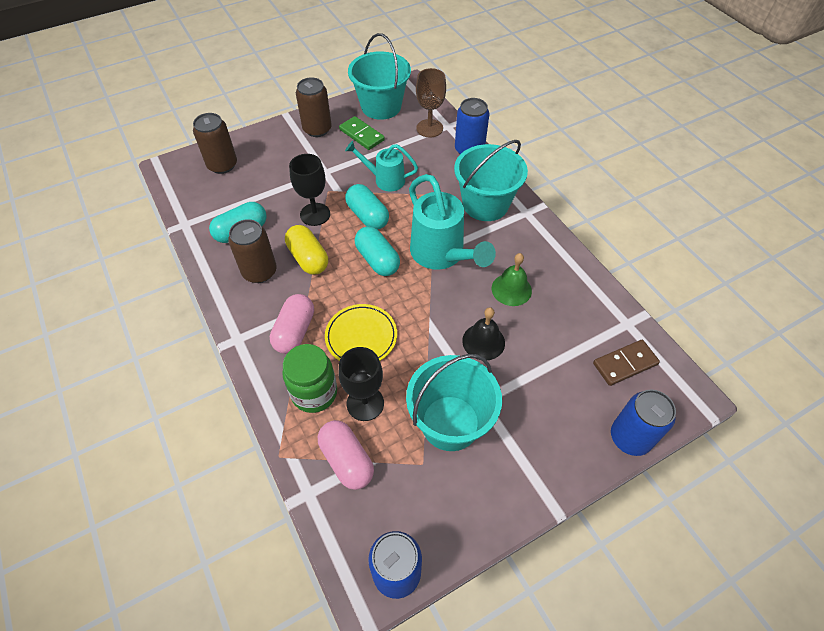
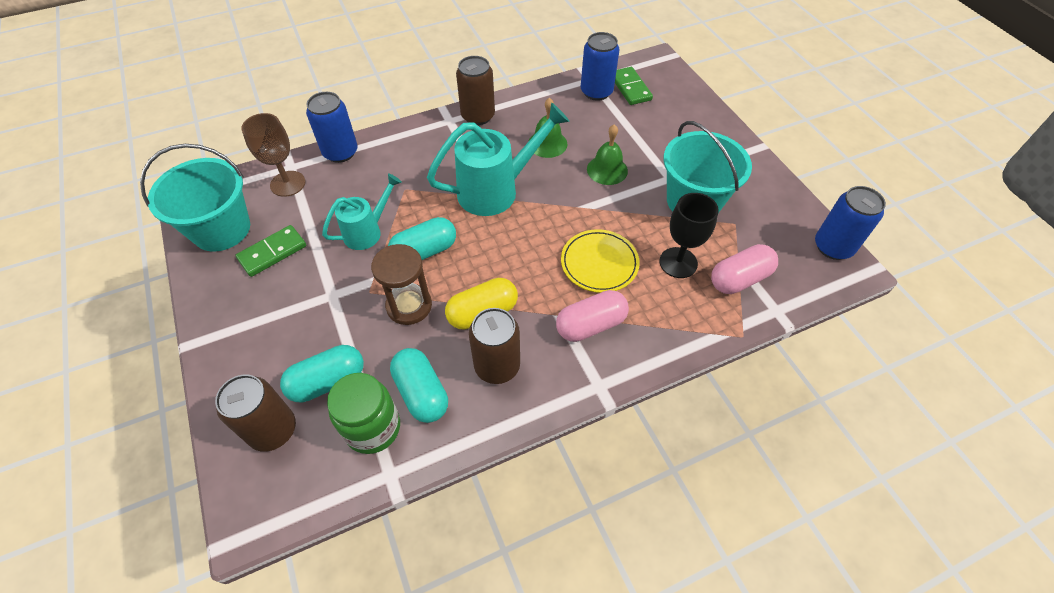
camera: 85 degrees left, 0 degrees up
(295, 331) = (590, 325): pink capsule -> pink capsule turned 45 degrees counterclockwise
(314, 393) = (668, 305): green jar -> green jar (373, 428)
(315, 214) = (409, 306): black goblet -> brown hourglass
(317, 129) = (239, 304): brown can -> brown can (478, 116)
(377, 260) = (495, 245): turquoise capsule -> turquoise capsule (328, 381)
(385, 180) = (367, 232): turquoise watering can -> turquoise watering can turned 150 degrees counterclockwise
(483, 341) = (607, 170): black bell -> green bell
(485, 204) = (430, 149): turquoise bucket -> none
(625, 364) = (630, 88): brown domino -> green domino
(630, 437) = (696, 97): blue can -> blue can (596, 92)

